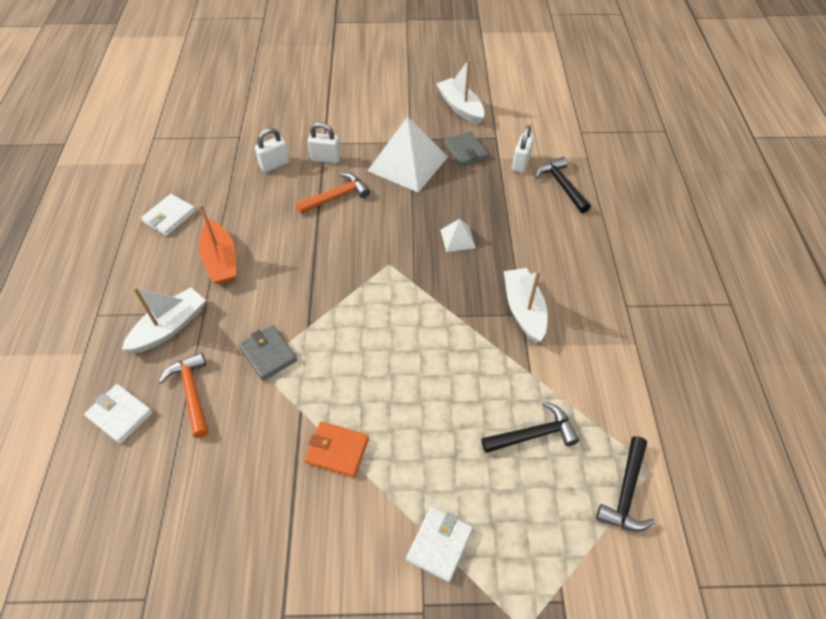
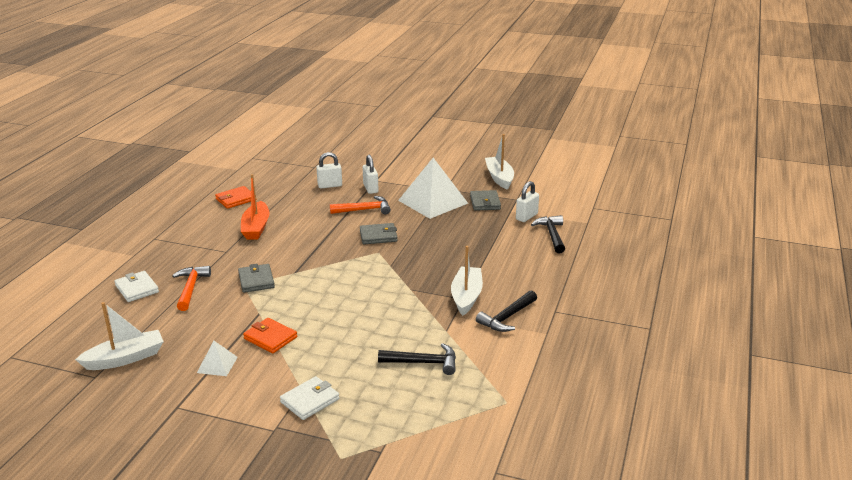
camera: 20 degrees right, 25 degrees down
(170, 217) = (236, 199): white wallet -> orange wallet
(170, 327) = (198, 254): white boat -> white boat (125, 358)
(325, 158) = (370, 188): white padlock -> white padlock turned 45 degrees clockwise
(375, 236) = (378, 236): none -> grey wallet
(457, 238) = (442, 248): white pyramid -> white pyramid (217, 364)
(626, 492) = (474, 409): black hammer -> black hammer (507, 317)

